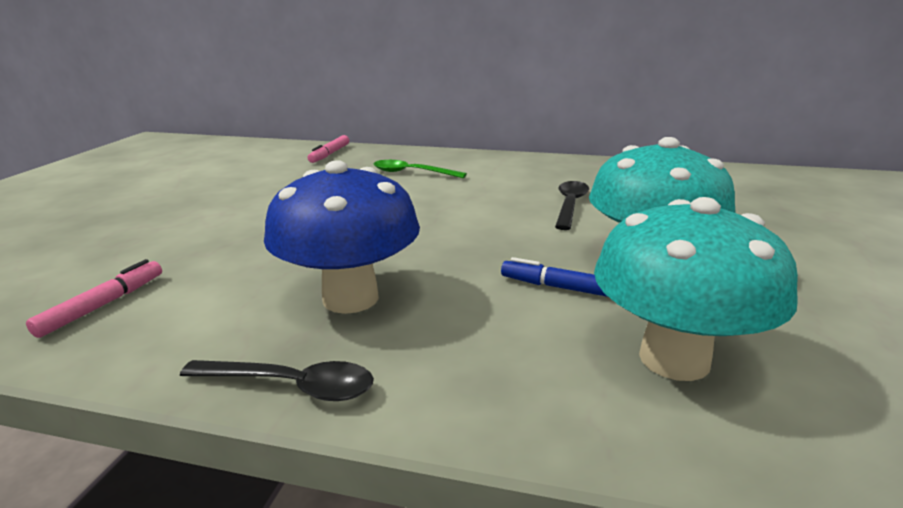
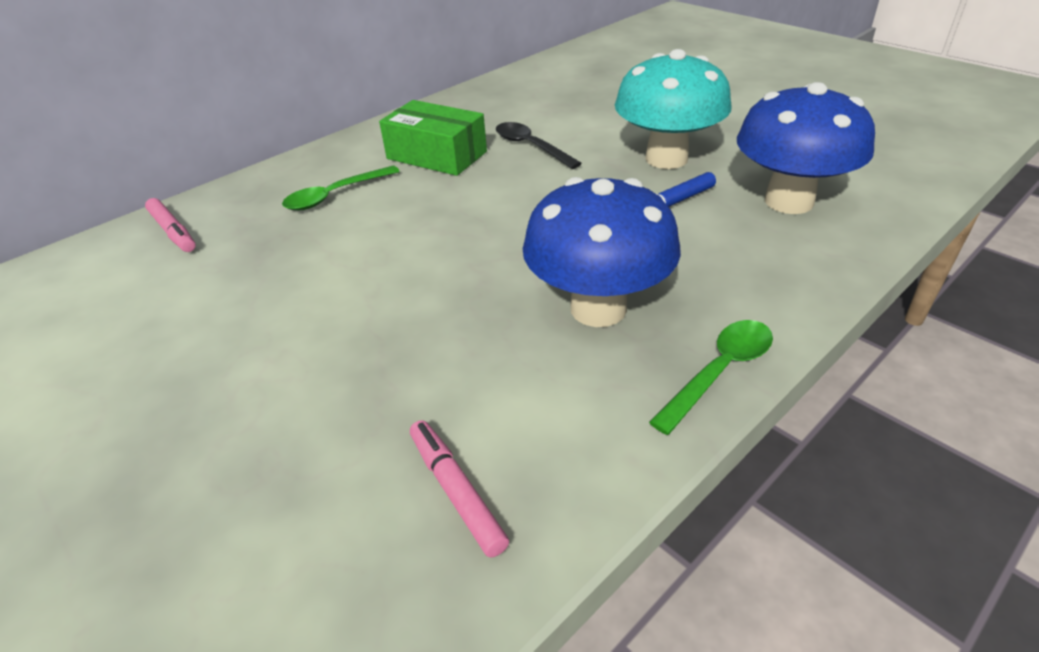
camera: 55 degrees left, 15 degrees up
(292, 386) = (720, 371): black spoon -> green spoon
(505, 181) = (436, 155): none -> green box
(674, 359) = (789, 201): turquoise mushroom -> blue mushroom

